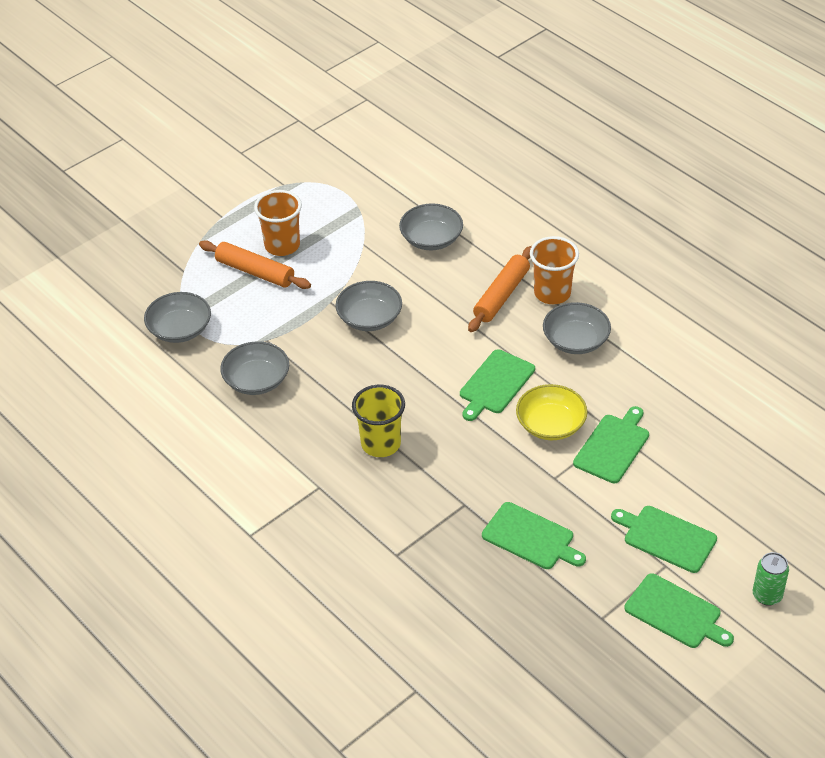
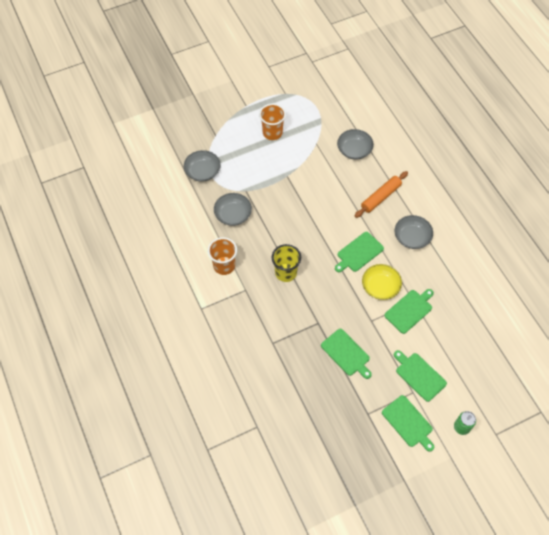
camera: 15 degrees right, 15 degrees up
(255, 272) = (253, 146): orange rolling pin -> none
(369, 318) = (304, 192): grey bowl -> none
(552, 293) = (409, 203): orange cup -> orange cup (224, 266)

